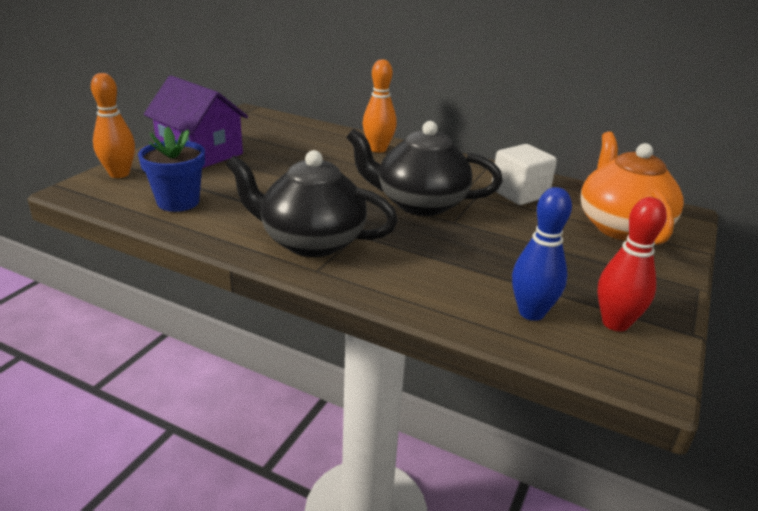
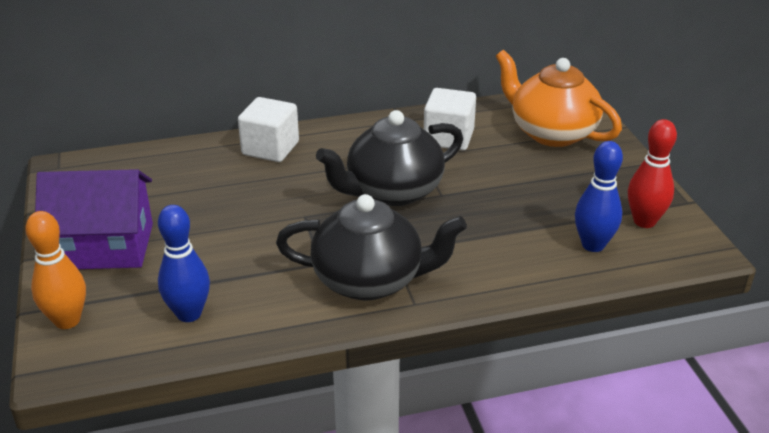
camera: 40 degrees left, 5 degrees up
(178, 202) = (189, 314): blue flower pot -> blue bowling pin
(311, 241) = (369, 280): black teapot -> black teapot turned 150 degrees counterclockwise
(378, 149) = (270, 148): orange bowling pin -> white cube

